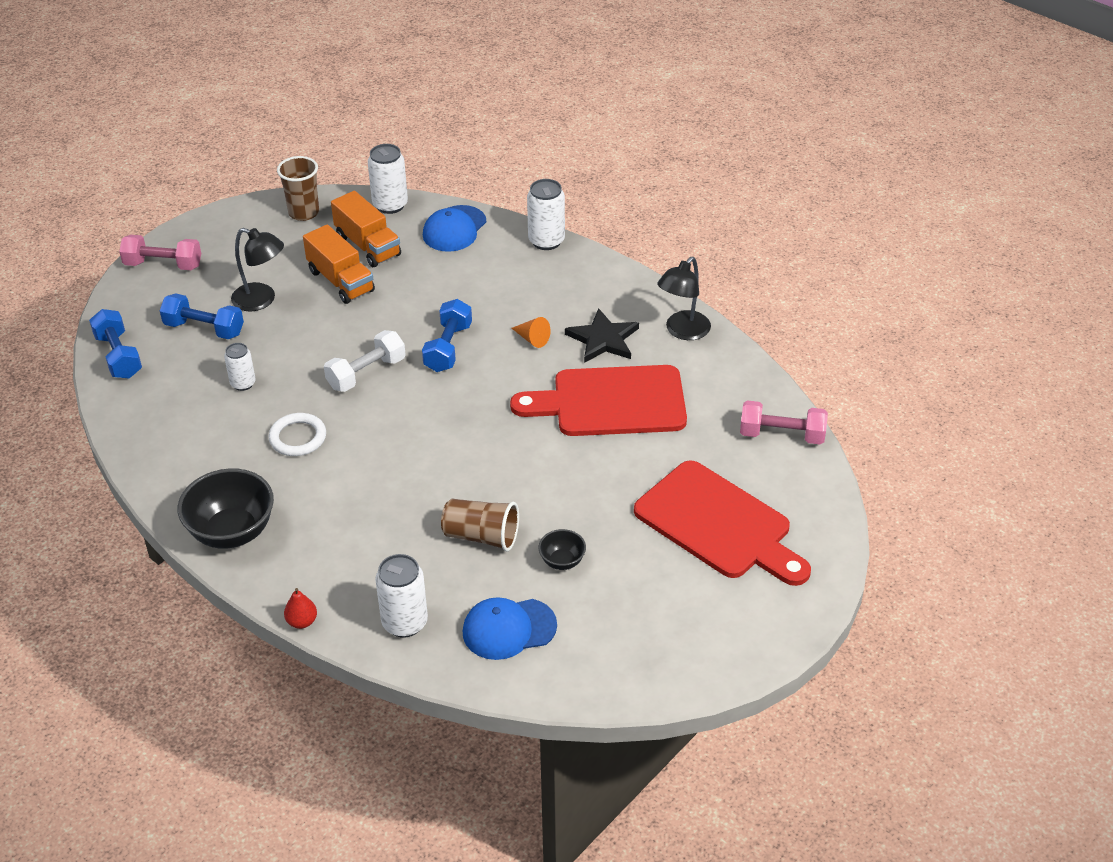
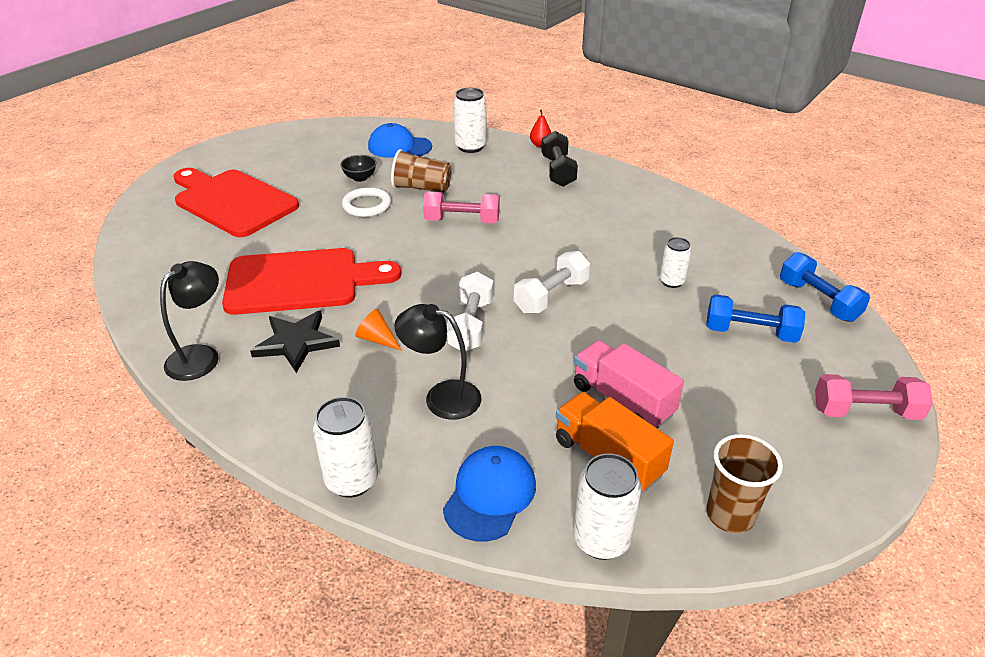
camera: 175 degrees right, 5 degrees down
(232, 532) = (615, 183): black bowl -> none
(261, 300) = (707, 370): black lamp -> black lamp (442, 397)
(296, 559) = (558, 171): none -> black dumbbell
(298, 437) = (594, 241): white ring -> white ring (367, 205)
(341, 281) = (622, 400): orange truck -> pink truck
(448, 348) = (471, 325): blue dumbbell -> white dumbbell
(509, 629) = (399, 147): blue cap -> blue cap turned 150 degrees counterclockwise
(781, 435) = (144, 262): pink dumbbell -> pink dumbbell (462, 221)

